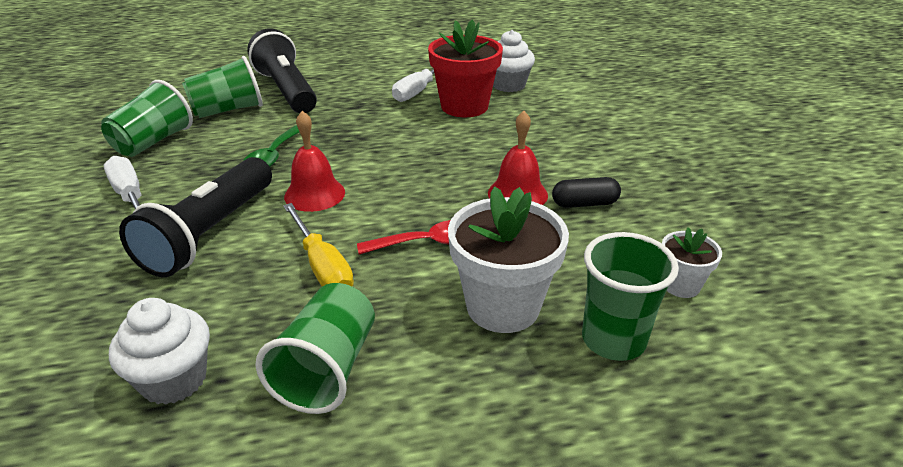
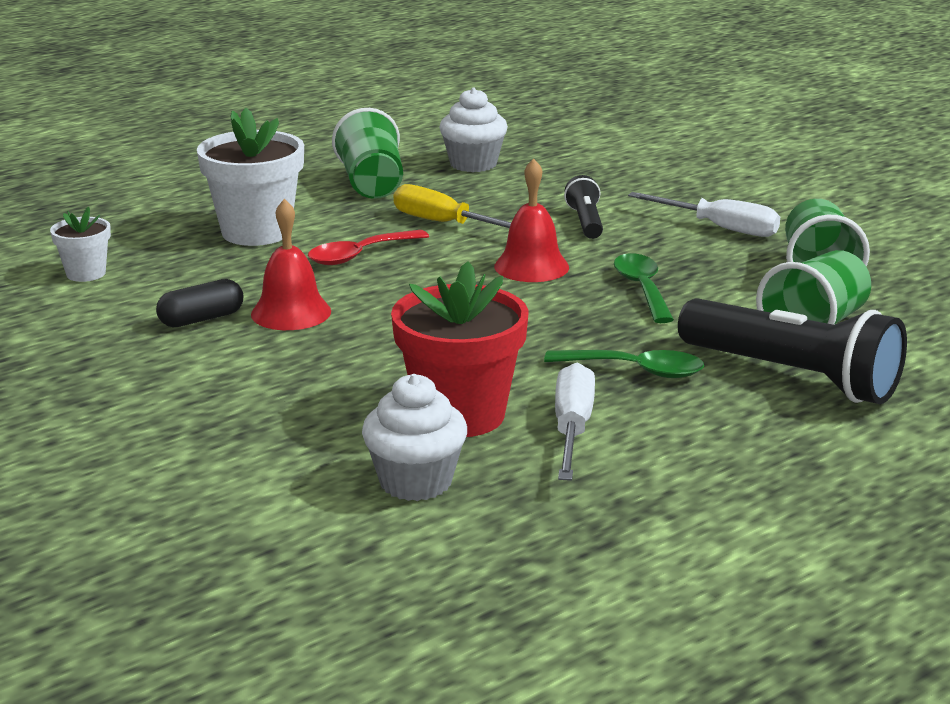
camera: 155 degrees right, 10 degrees down
(210, 233) = (585, 222): black flashlight -> black flashlight, size x0.50
(354, 109) = (635, 370): none -> green spoon
(613, 340) = (151, 232): green cup -> none

